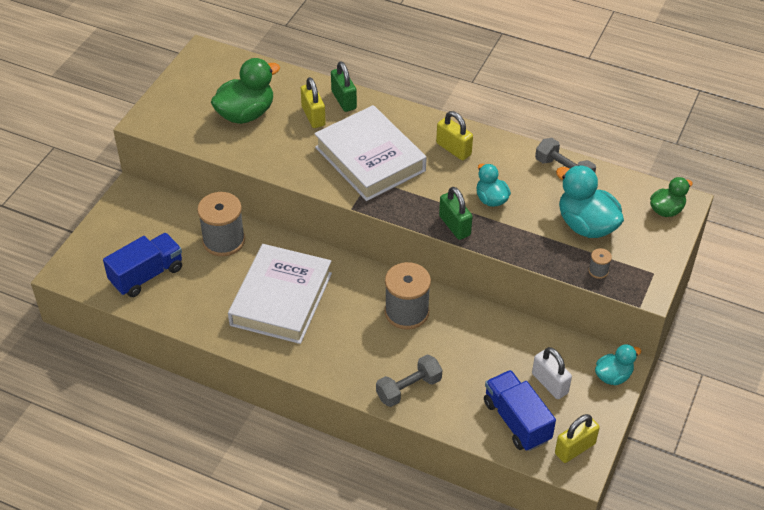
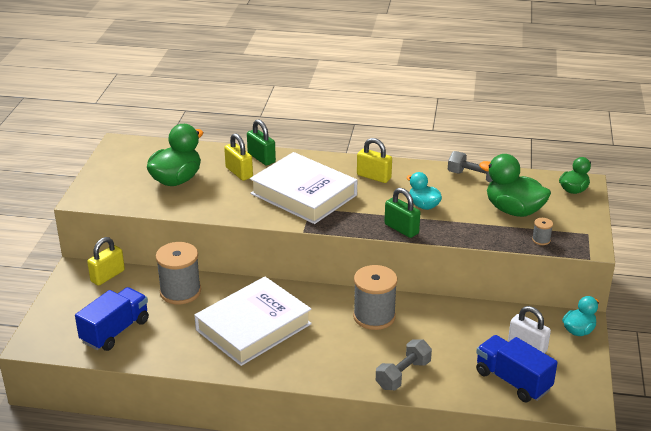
camera: 15 degrees left, 15 degrees down
(281, 299) = (253, 327): white book -> white book turned 45 degrees clockwise
(575, 448) = (574, 392): yellow padlock -> yellow padlock (107, 276)
(586, 225) = (513, 210): turquoise duck -> green duck

